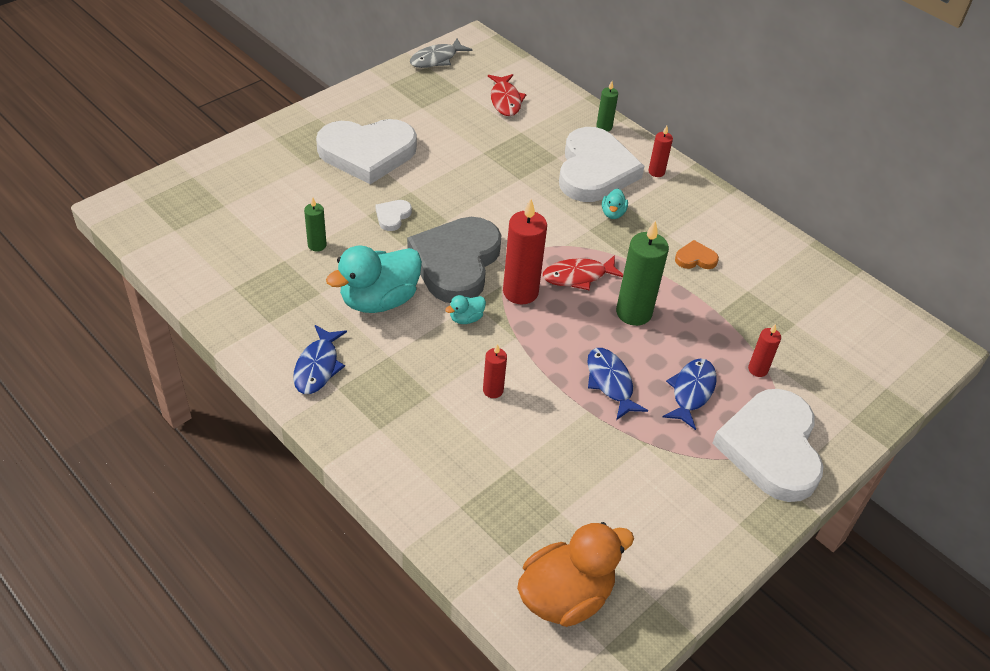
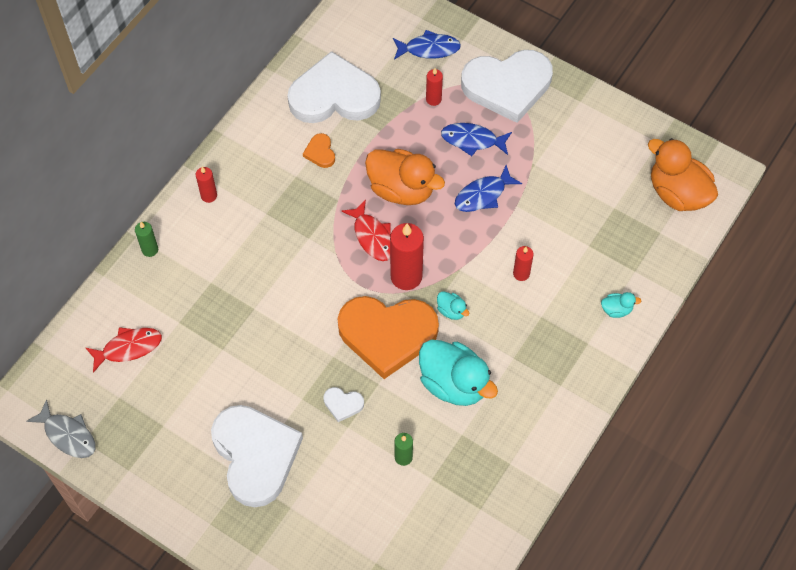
camera: 100 degrees left, 15 degrees up
(318, 367) = (544, 407): blue fish -> blue fish (429, 49)
(456, 263) = (387, 335): grey heart -> orange heart
(594, 170) = (222, 247): white heart -> white heart (334, 95)
(613, 213) = (280, 222): turquoise duck -> turquoise duck (616, 310)
(633, 313) = (401, 189): green candle -> orange duck

